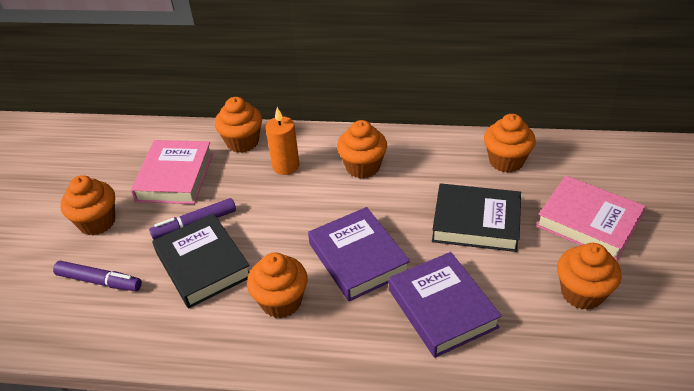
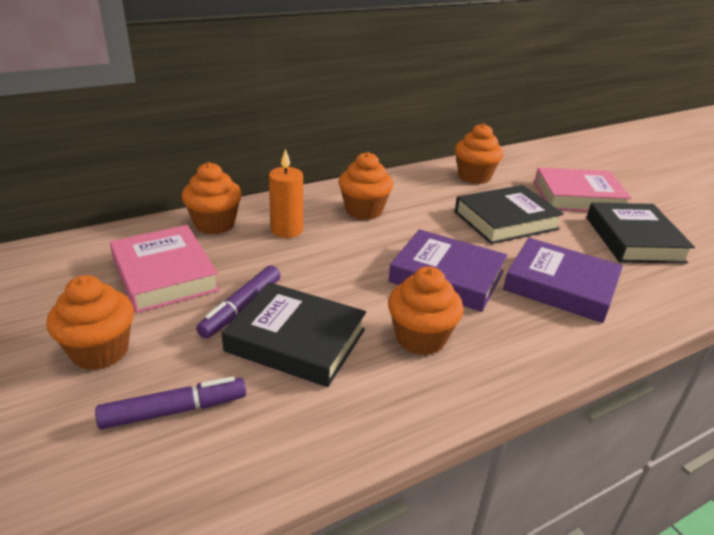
camera: 40 degrees left, 10 degrees down
(582, 293) = (634, 239): orange cupcake -> black book

